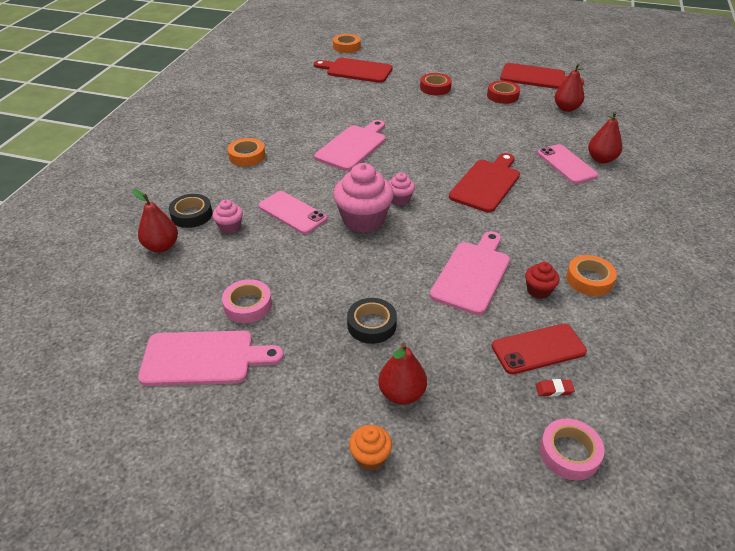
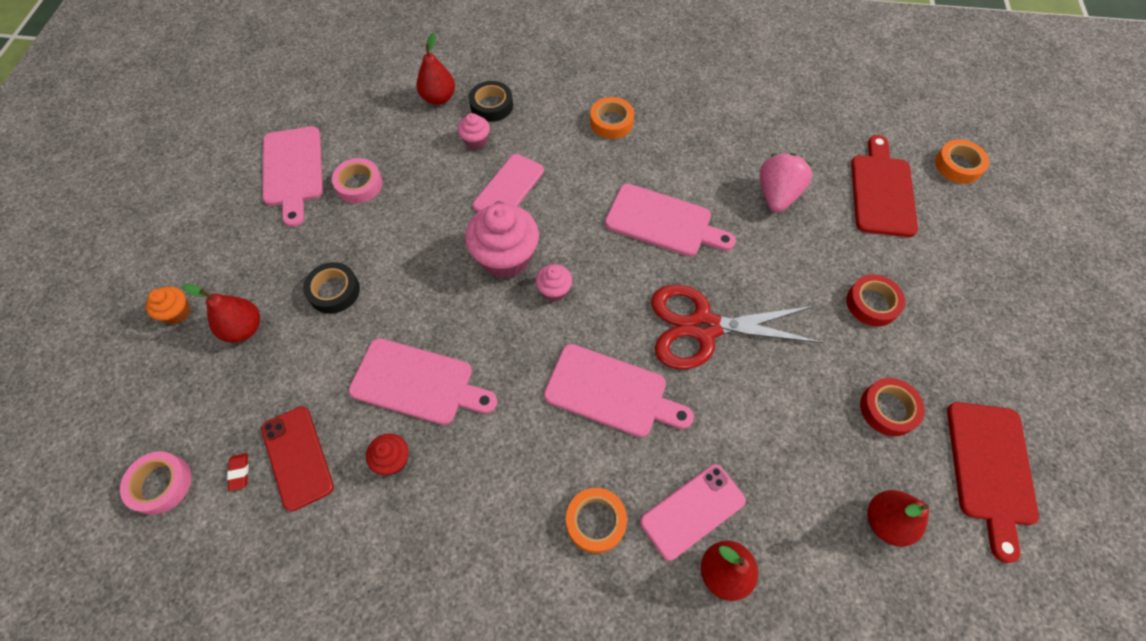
camera: 80 degrees right, 20 degrees up
(346, 102) = (777, 195): none -> pink strawberry
(441, 143) = (703, 327): none -> red scissors
(486, 184) = (611, 392): red cutting board -> pink cutting board
(589, 279) = (417, 526): orange tape -> orange tape (595, 521)

